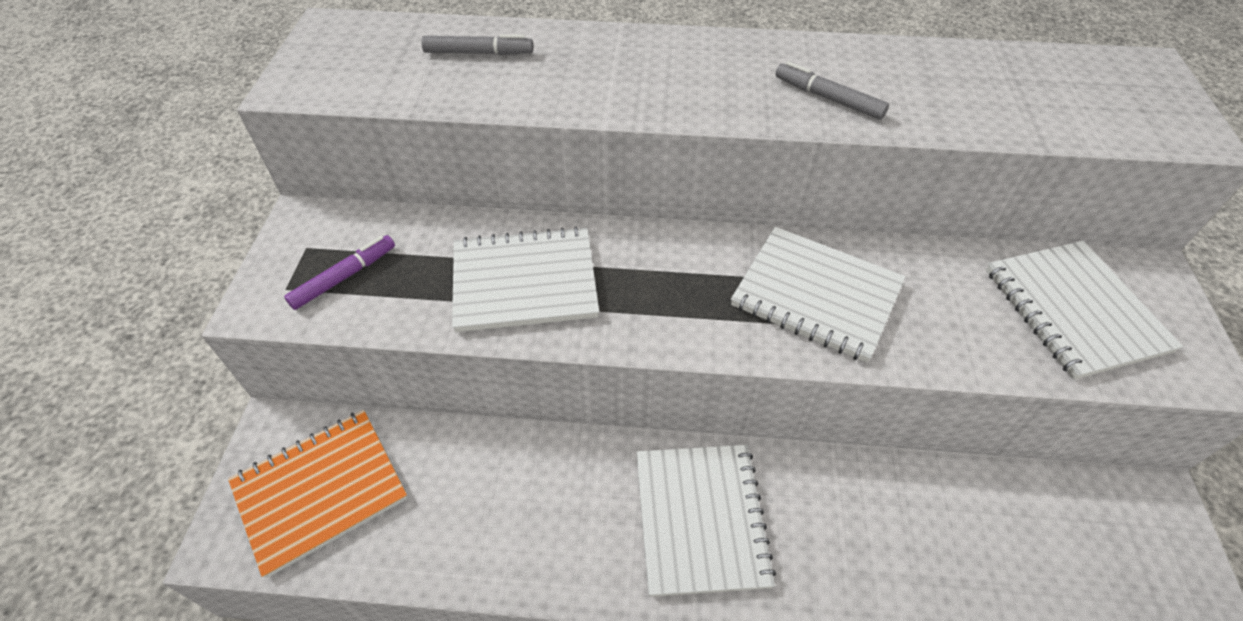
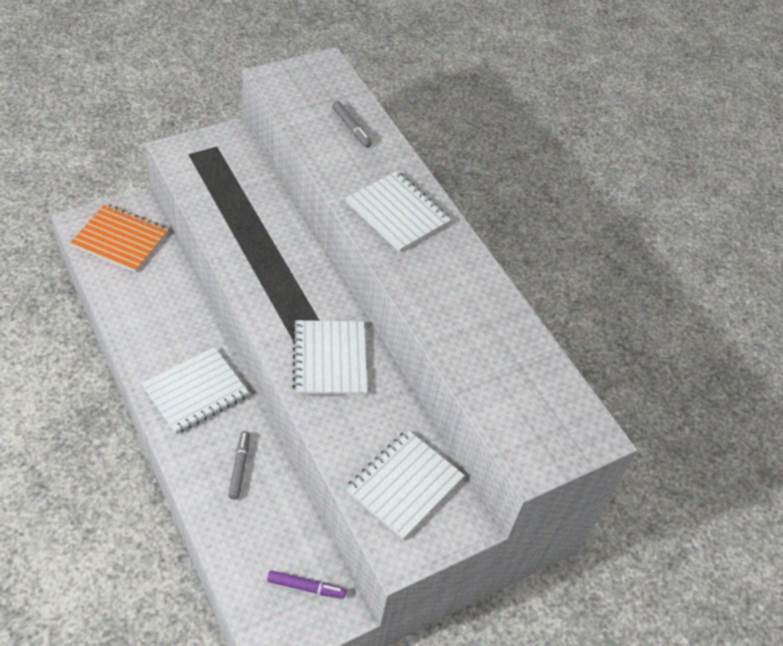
camera: 50 degrees right, 0 degrees up
(344, 277) = (209, 170): purple marker -> purple marker (306, 587)
(524, 282) = (253, 236): white notebook -> white notebook (397, 213)
(828, 98) = (427, 283): grey marker -> grey marker (239, 467)

